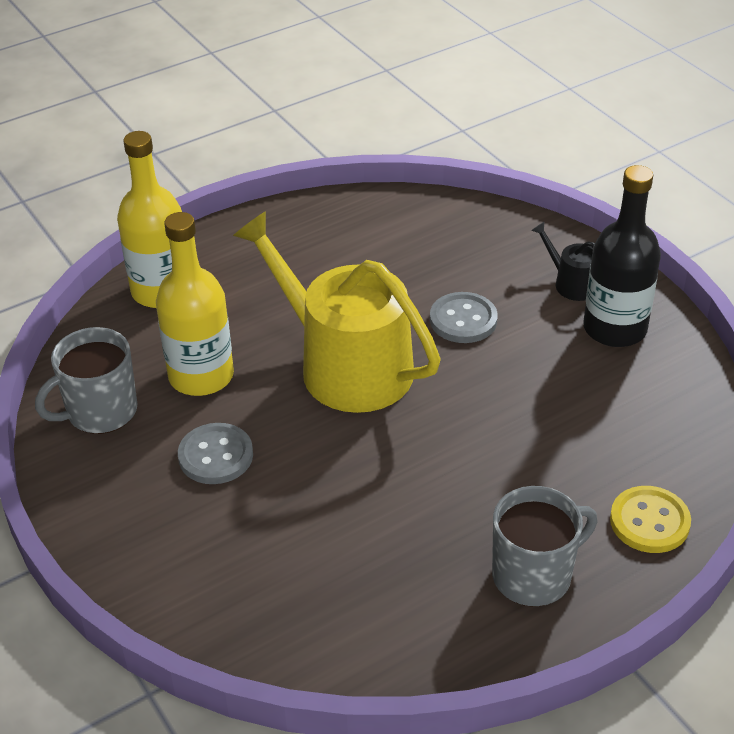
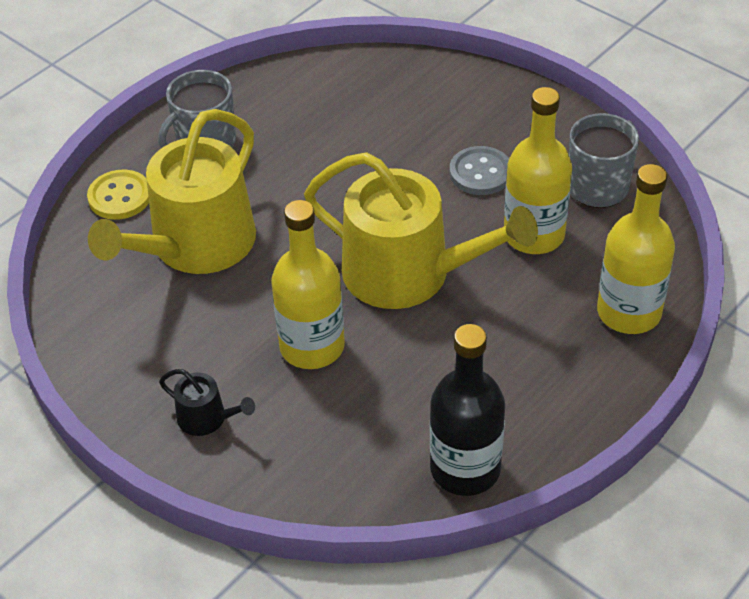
camera: 165 degrees right, 5 degrees up
(463, 320) = (312, 346): grey button -> yellow bottle
(564, 441) = (195, 246): none -> yellow watering can
(615, 328) = (157, 370): black bottle -> black bottle (465, 469)

